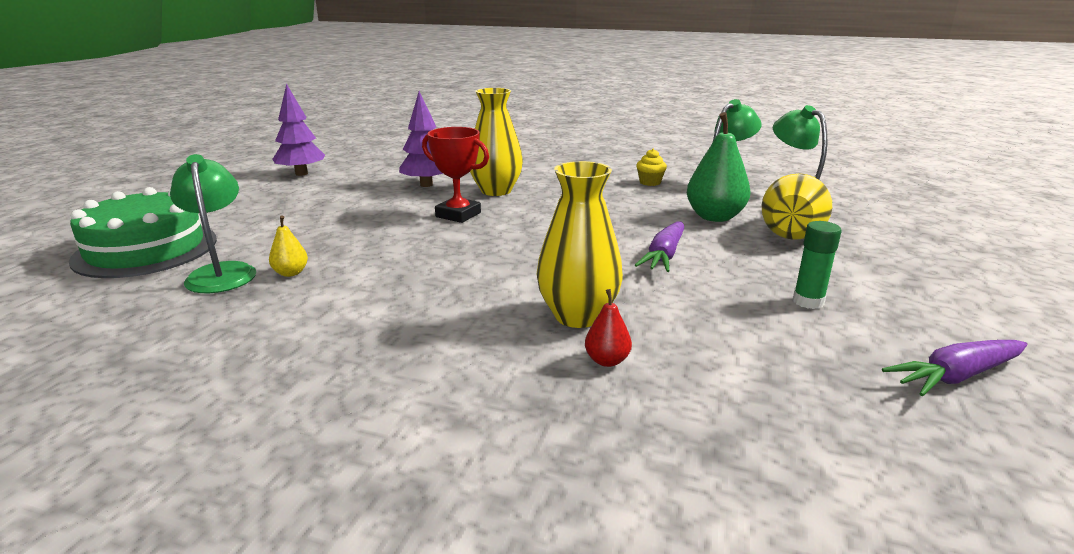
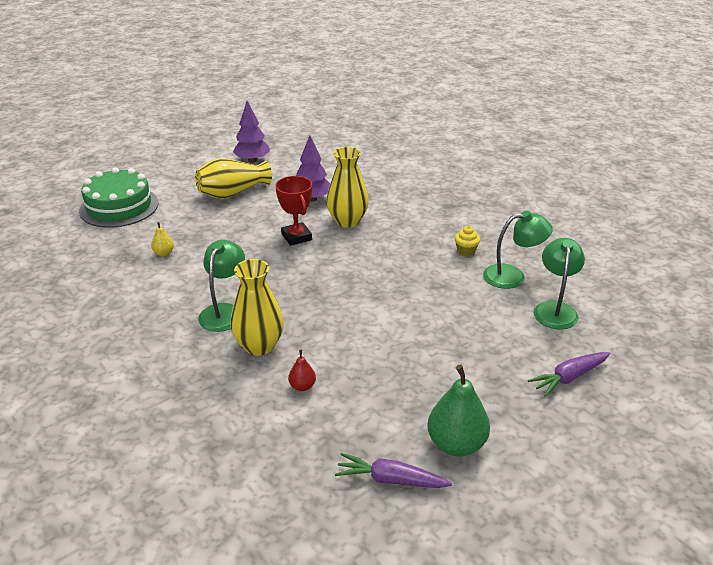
camera: 35 degrees right, 10 degrees up
(222, 272) = (135, 239): green lamp -> green lamp (224, 311)
(607, 360) = (235, 379): red pear -> red pear (302, 386)
(664, 255) = (369, 324): purple carrot -> purple carrot (569, 377)
(714, 217) = (456, 304): green pear -> green pear (456, 444)
(792, 230) = (491, 339): yellow vase -> yellow vase (232, 193)
(808, 301) = (397, 397): green glue stick -> none

